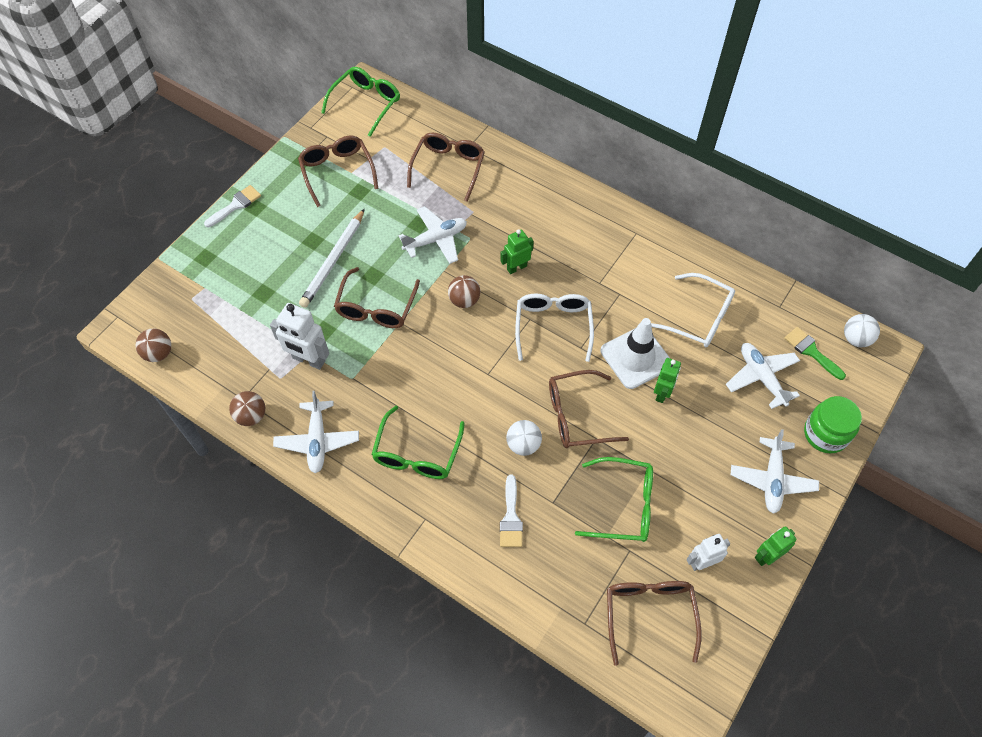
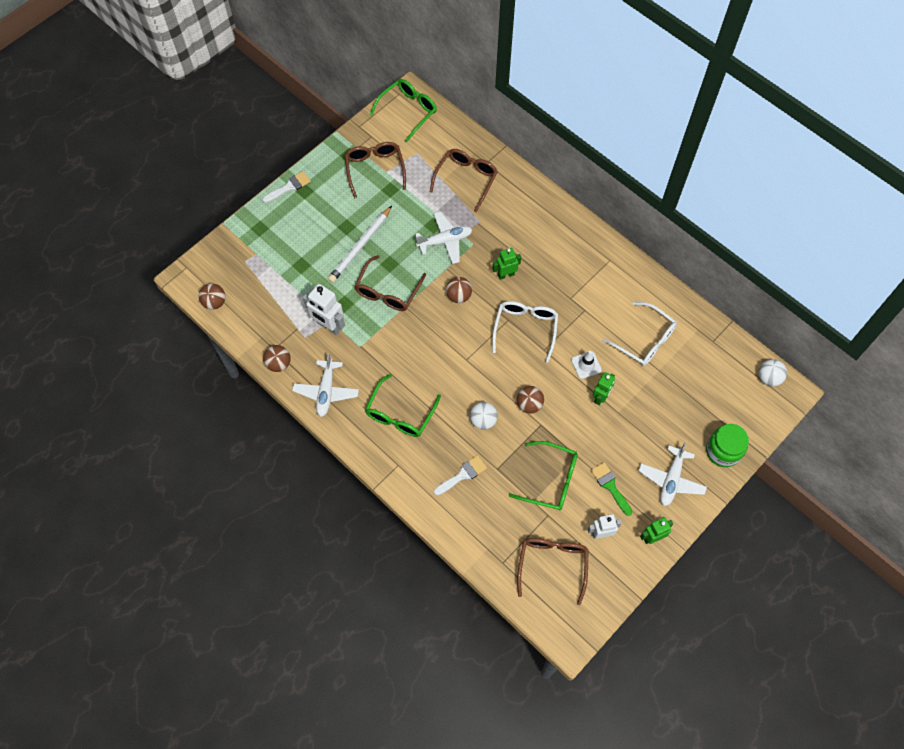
camera: 10 degrees right, 5 degrees up
(511, 517) = (463, 475): white brush -> white brush turned 135 degrees counterclockwise
(576, 416) = (529, 404): brown glasses -> brown ball
(636, 357) = (586, 365): white traffic cone -> white traffic cone, size x0.55
(761, 377) = (683, 397): white plane -> none
(811, 351) = (729, 382): green brush -> green brush (610, 486)

